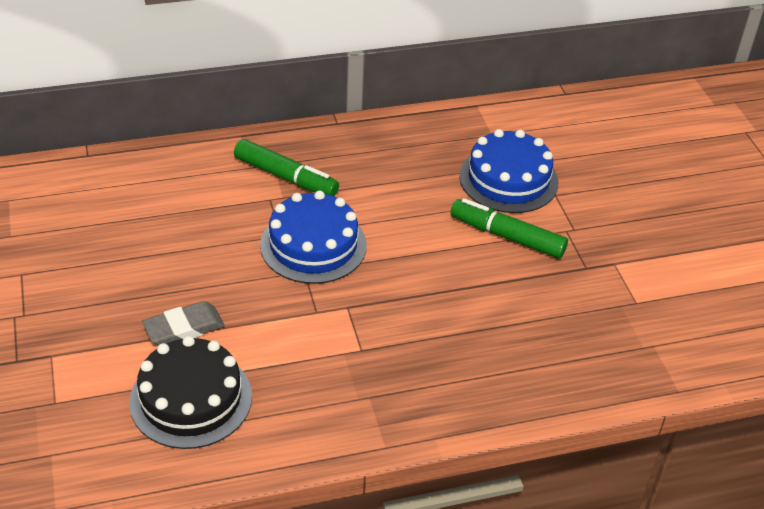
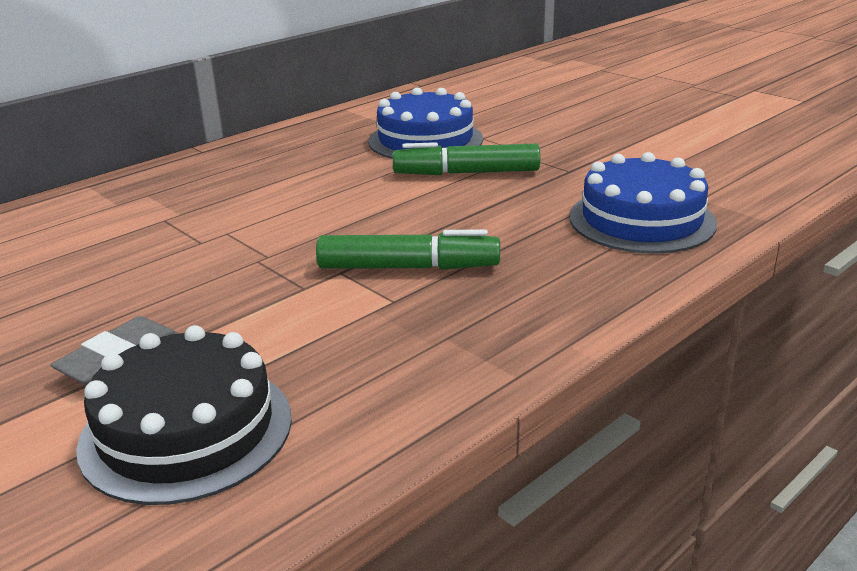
camera: 25 degrees left, 15 degrees down
(286, 177) = (171, 199): green marker -> green marker (408, 268)
(313, 245) = (251, 237): blue cake -> blue cake (641, 220)

